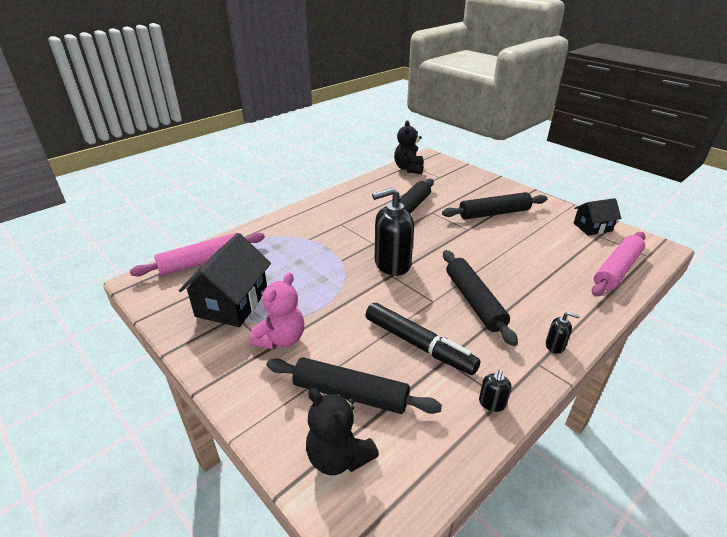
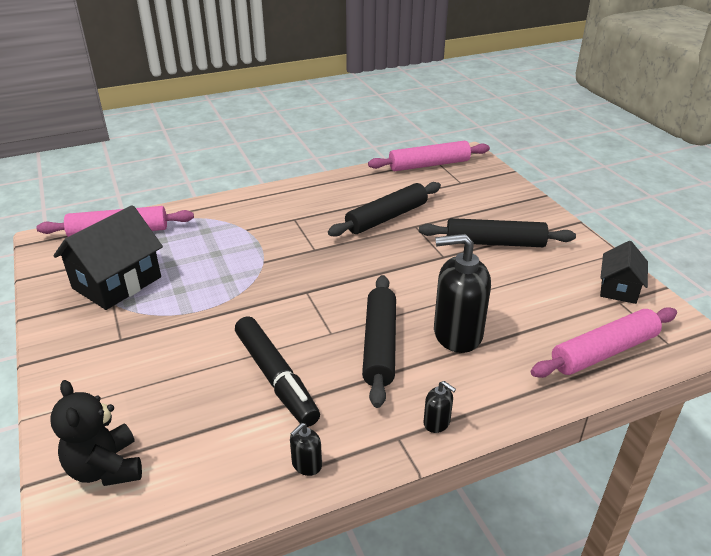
camera: 20 degrees right, 0 degrees up
(281, 339) = (137, 333): pink teddy bear -> none
(350, 394) = (164, 409): black rolling pin -> none
(392, 264) = (317, 278): black soap dispenser -> black soap dispenser (457, 334)
(408, 168) = (429, 165): black teddy bear -> pink rolling pin
(592, 227) = (619, 288): black house -> black house turned 75 degrees counterclockwise

